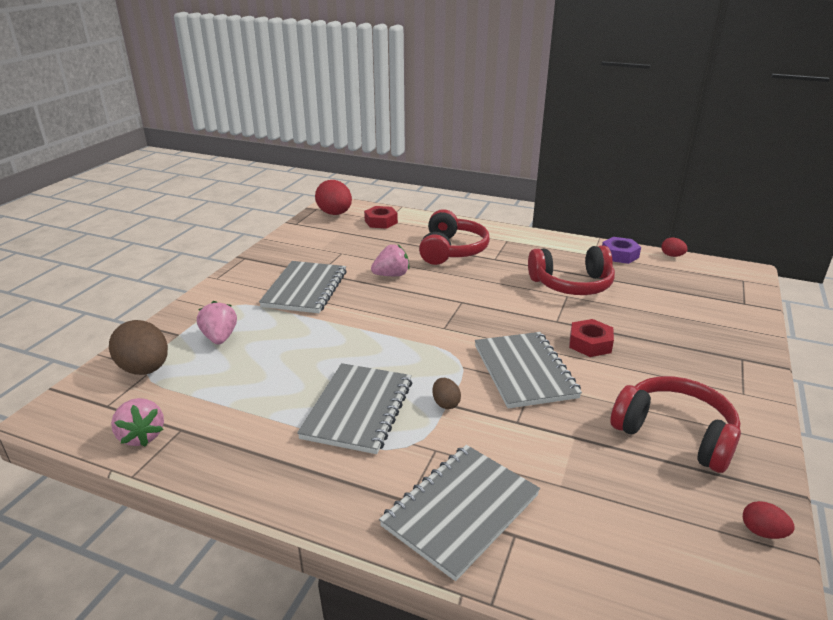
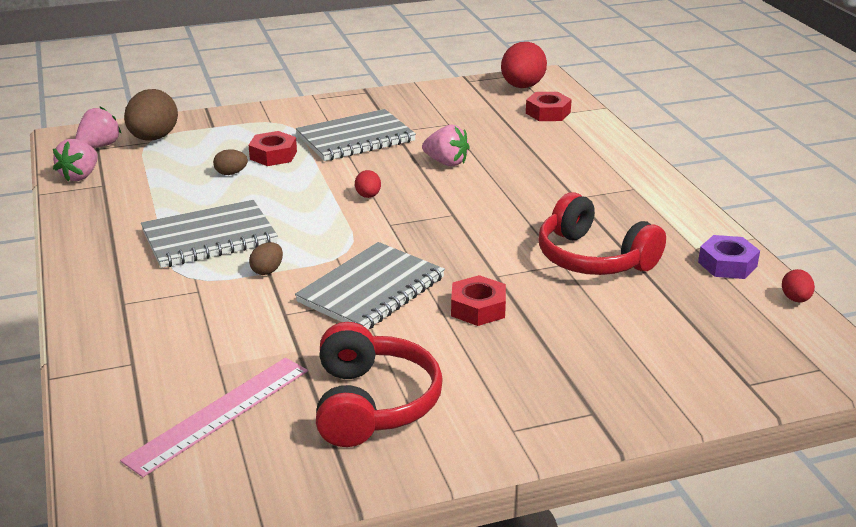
camera: 50 degrees right, 0 degrees up
(220, 338) = (230, 142): pink strawberry -> pink strawberry (99, 146)
(271, 358) = (231, 173): none -> brown egg
(273, 329) = (273, 155): none -> red nut
(451, 250) = (551, 169): red headphones -> none
(461, 511) = (135, 329): grey notebook -> none
(635, 514) = (219, 414): none -> pink ruler
(762, 532) = (269, 492): red egg -> red egg (368, 196)

